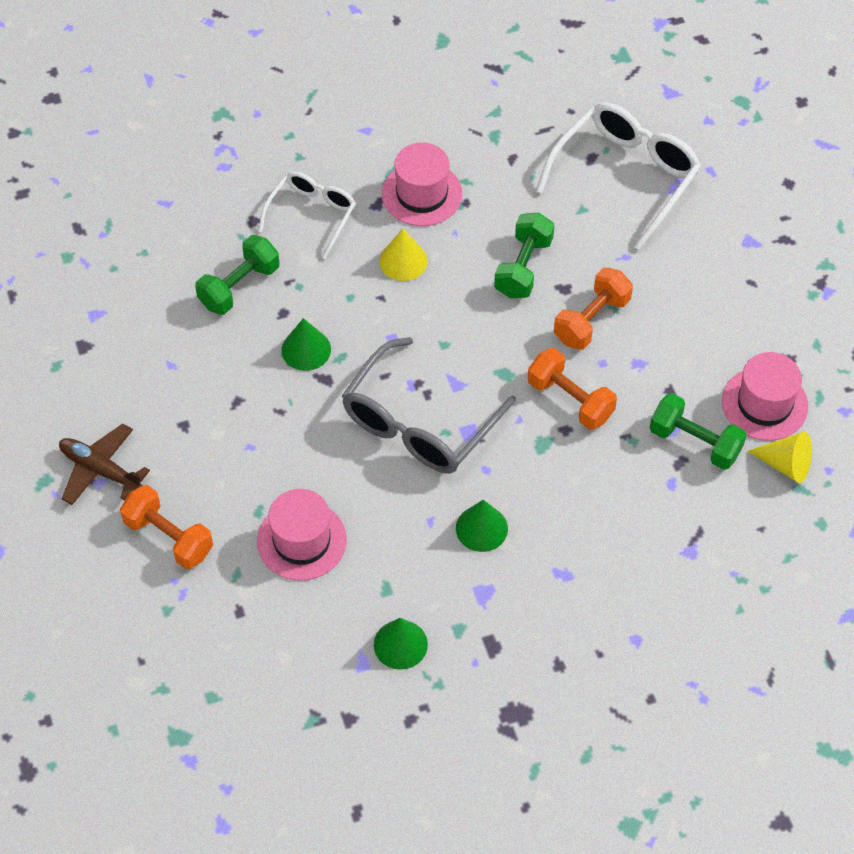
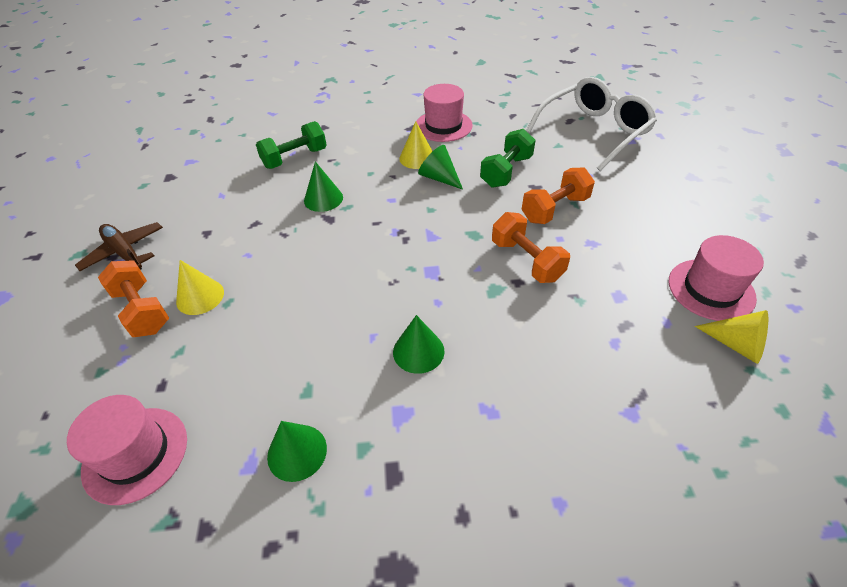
camera: 15 degrees right, 10 degrees down
(224, 509) = (200, 297): none -> yellow cone
(302, 540) = (250, 333): pink hat -> pink hat (135, 454)
(312, 214) = (364, 128): white glasses -> none
(419, 423) = (391, 259): grey glasses -> none
(441, 291) = (439, 178): none -> green cone
(695, 442) = (641, 311): green dumbbell -> none

